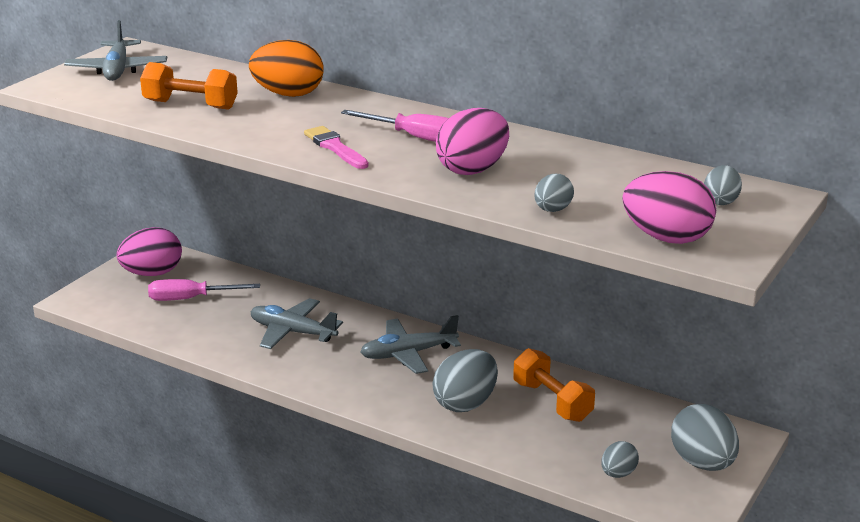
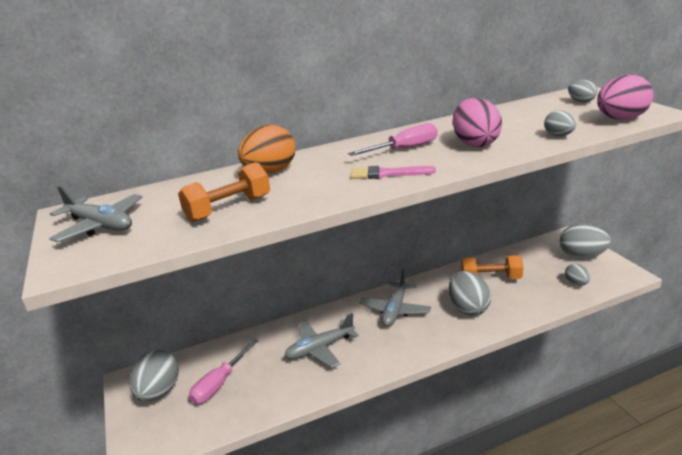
camera: 50 degrees left, 0 degrees up
(152, 273) = (159, 391): pink egg -> grey egg

